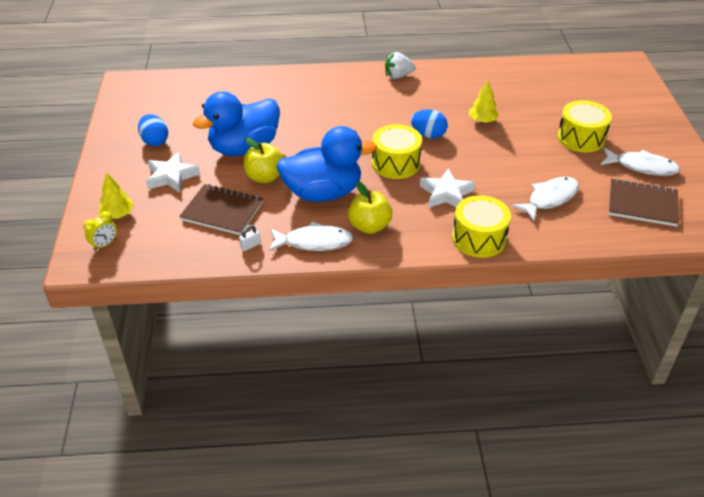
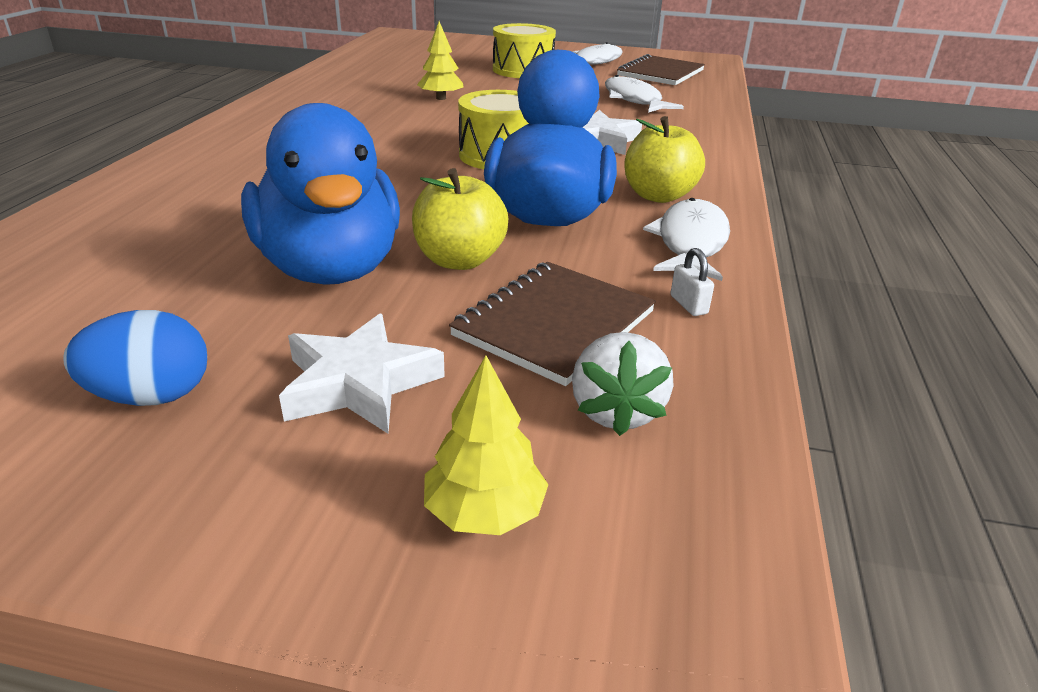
camera: 75 degrees left, 10 degrees down
(104, 244) = (635, 559): yellow clock -> none
(398, 76) = (259, 118): white strawberry -> white strawberry (616, 411)
(428, 135) = (445, 127): blue egg -> none
(479, 238) = (704, 141): yellow drum -> none

